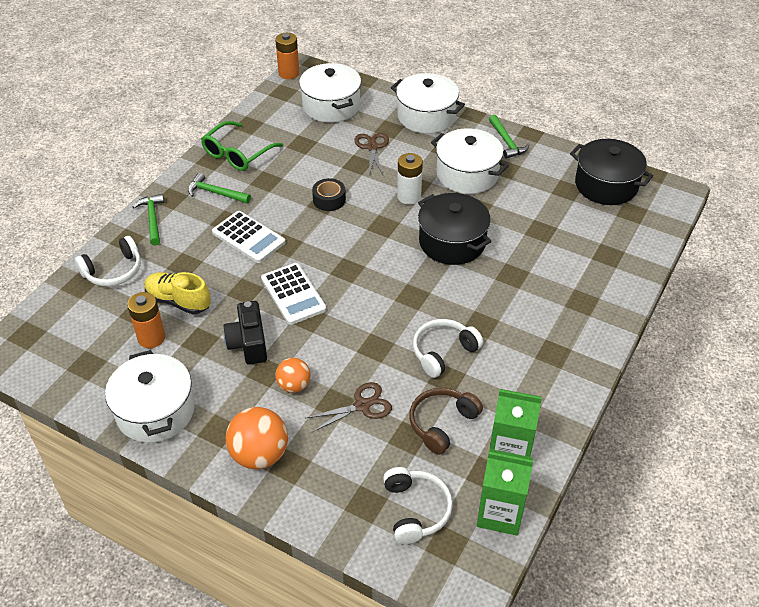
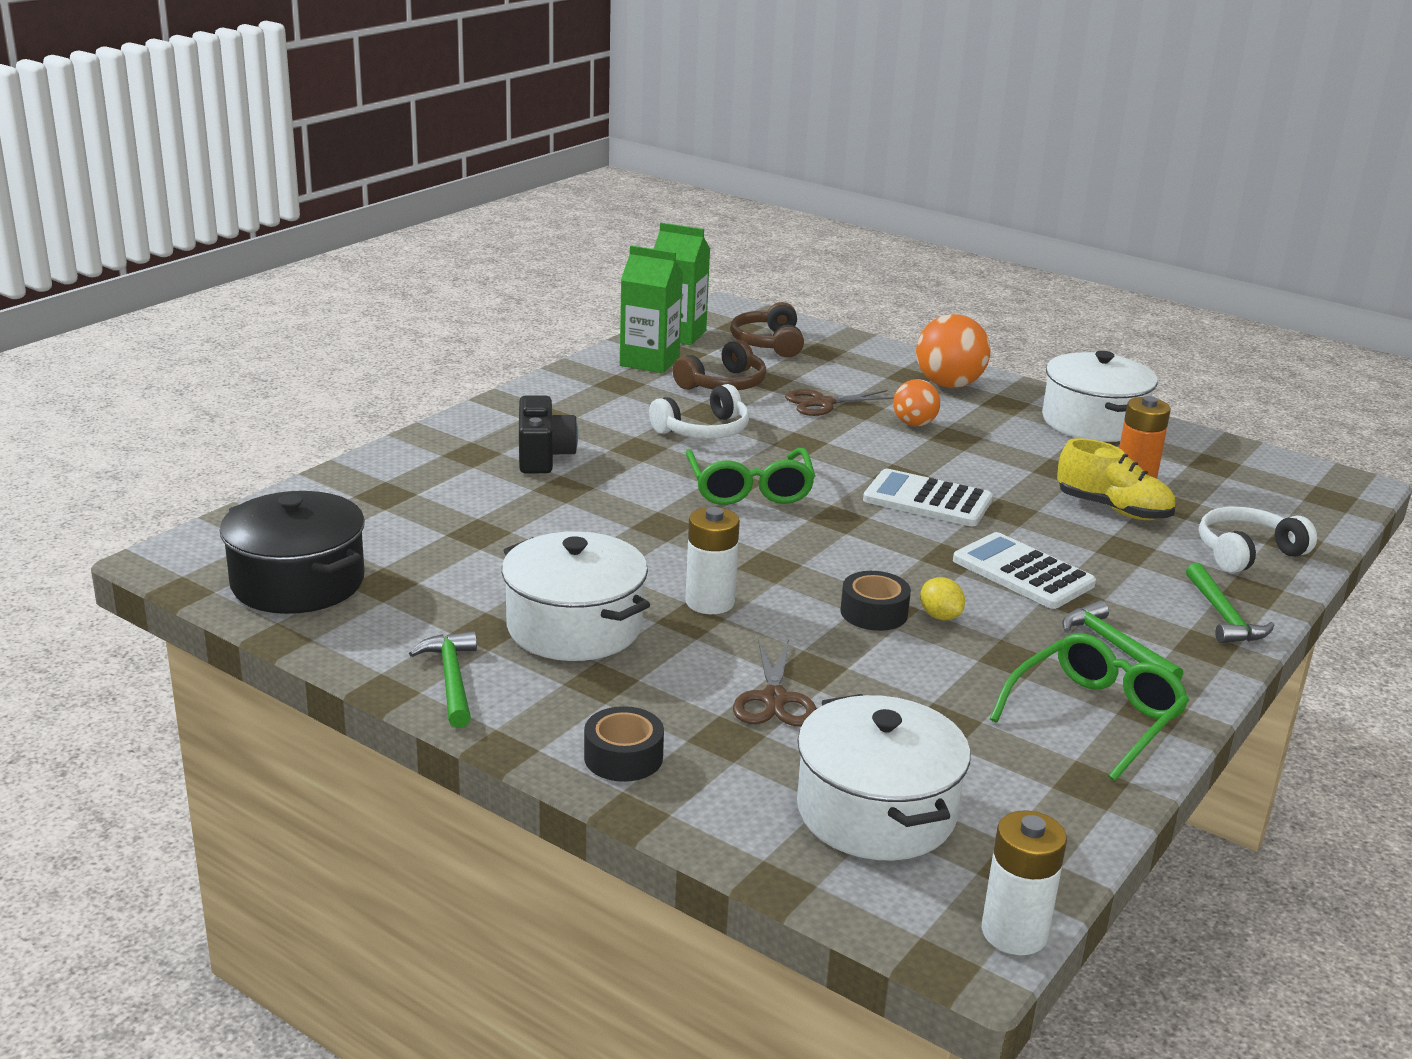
camera: 175 degrees left, 20 degrees down
(215, 193) = (1115, 646): green hammer -> green hammer turned 150 degrees counterclockwise
(248, 343) = (986, 461): black camera -> black camera (543, 456)
(289, 73) = (1014, 933): orange battery -> white battery
(293, 294) = (927, 500): white calculator -> white calculator turned 45 degrees counterclockwise
(297, 201) = (940, 616): none -> yellow lemon
(402, 289) = (749, 489): none -> green glasses
(415, 510) = (769, 343): white headphones -> brown headphones
(426, 116) = (623, 757): white pot -> black tape
(452, 242) = (648, 533): black pot -> none

